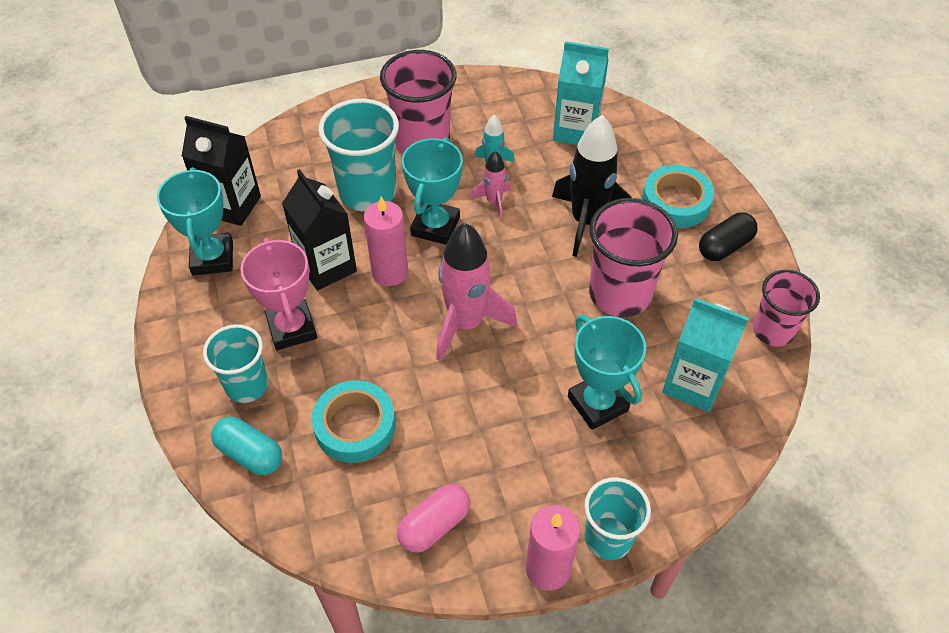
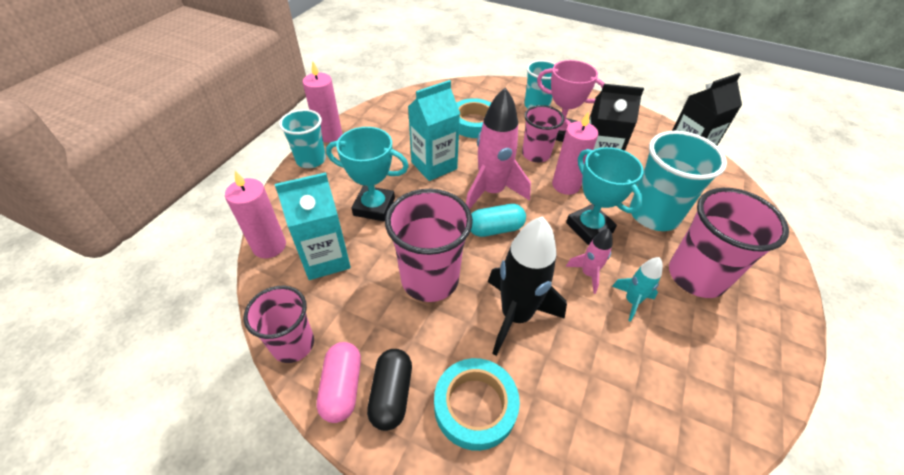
camera: 130 degrees right, 5 degrees down
(212, 258) = (641, 130): turquoise trophy -> none
(250, 454) = (496, 92): turquoise capsule -> turquoise capsule (495, 229)
(360, 325) = (536, 154): none -> pink cup
(434, 525) = (395, 118): pink capsule -> pink capsule (342, 387)
(576, 131) = (640, 405): turquoise carton -> turquoise carton (434, 165)
(738, 443) = (269, 246): none -> pink candle

